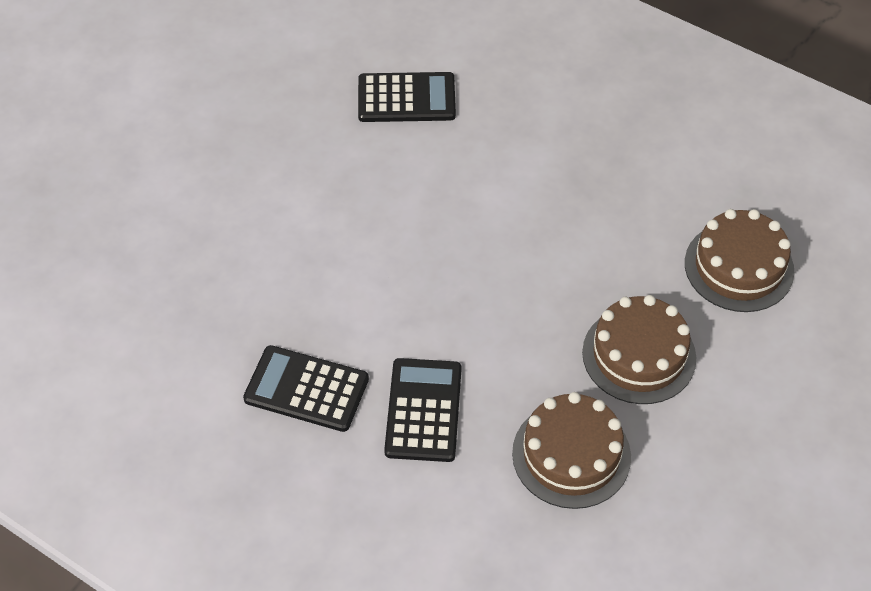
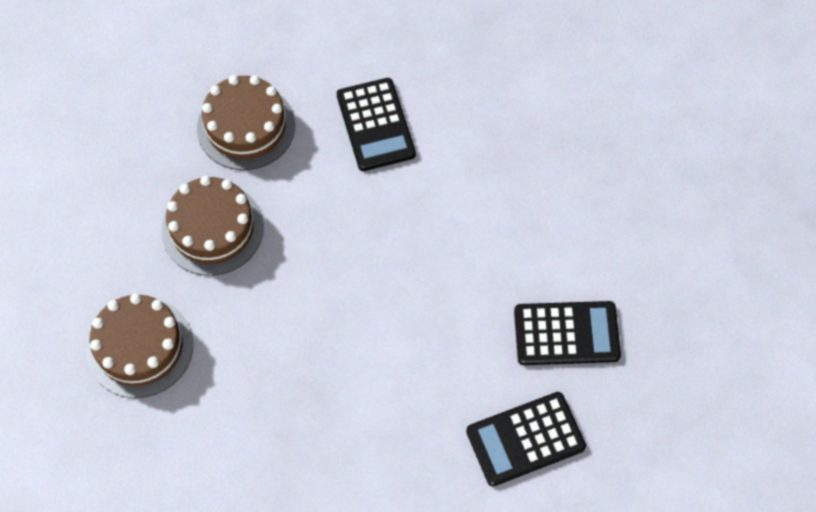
camera: 160 degrees right, 10 degrees up
(306, 389) = (476, 112): black calculator -> black calculator (566, 334)

